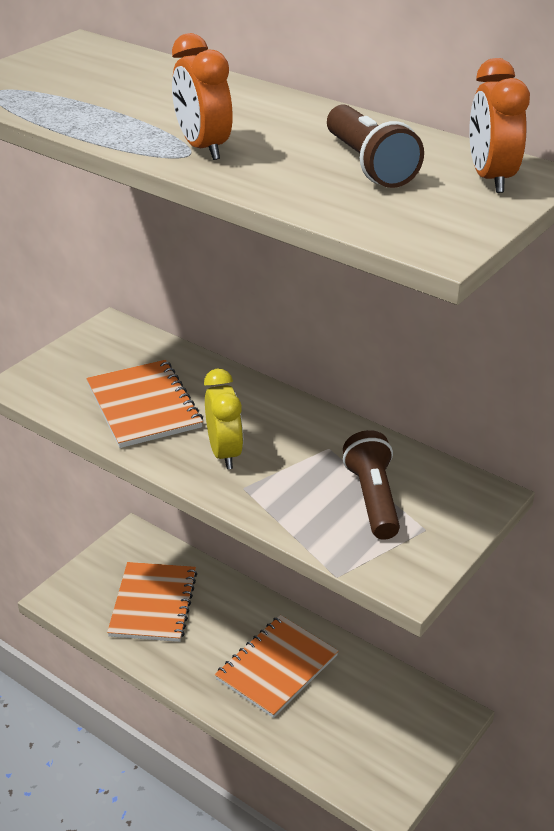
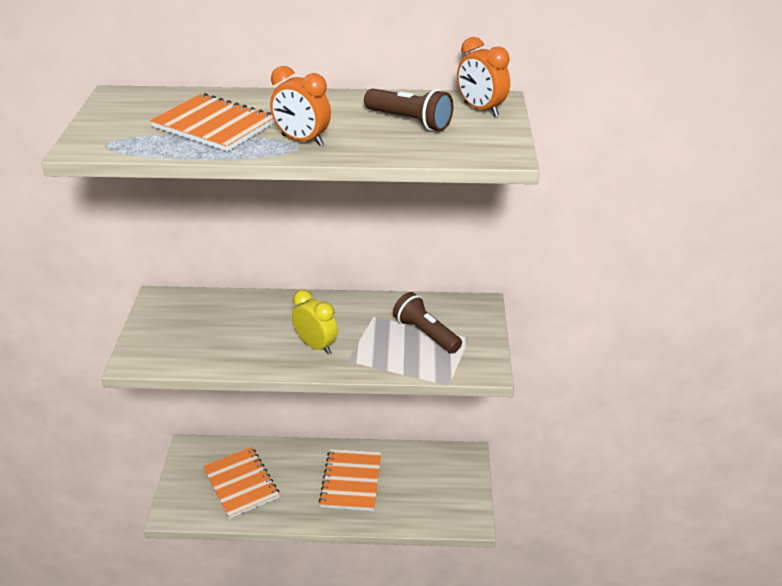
camera: 35 degrees left, 0 degrees up
(144, 406) = (235, 339): orange notebook -> orange notebook (214, 125)

